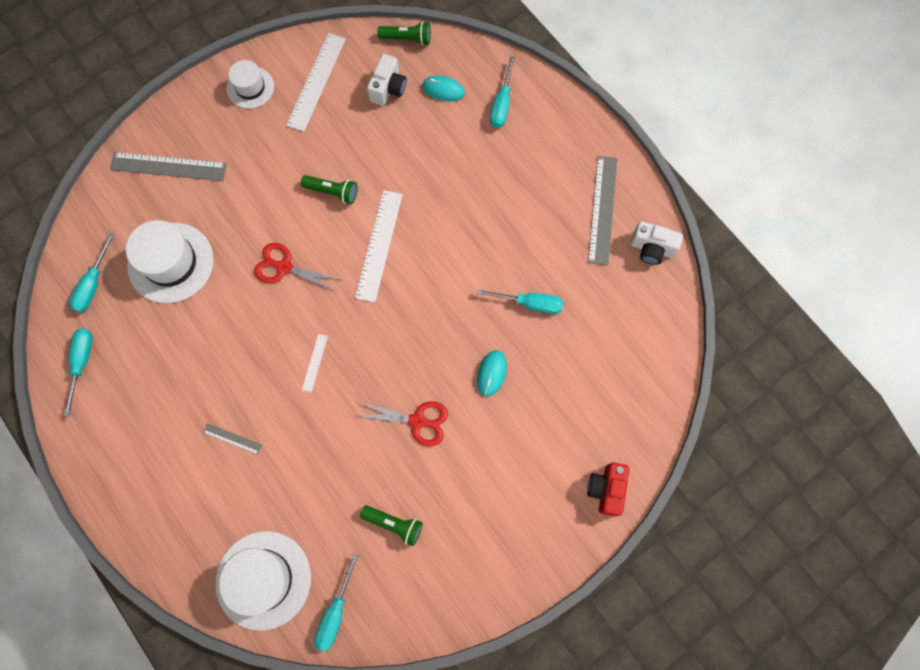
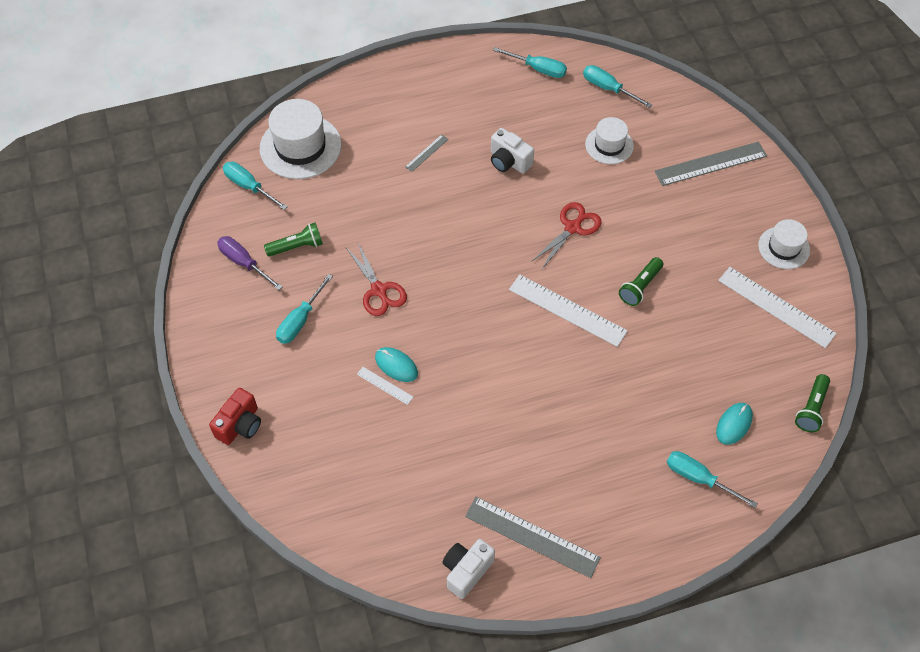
camera: 110 degrees right, 15 degrees down
(168, 167) = (710, 163): grey ruler -> grey ruler turned 45 degrees clockwise
(171, 263) = (609, 145): white hat -> white hat, size x0.59
(314, 362) = (469, 227): white ruler -> white ruler (385, 385)
(388, 88) = (750, 370): white camera -> white camera (509, 161)
(394, 524) = (297, 246): green flashlight -> green flashlight turned 150 degrees counterclockwise
(417, 421) = (378, 290): red scissors -> red scissors turned 60 degrees counterclockwise
(432, 571) = (244, 263): none -> purple screwdriver
(530, 303) = (453, 424): turquoise screwdriver -> turquoise screwdriver (300, 320)
(606, 489) = (240, 425): red camera -> red camera turned 90 degrees clockwise

